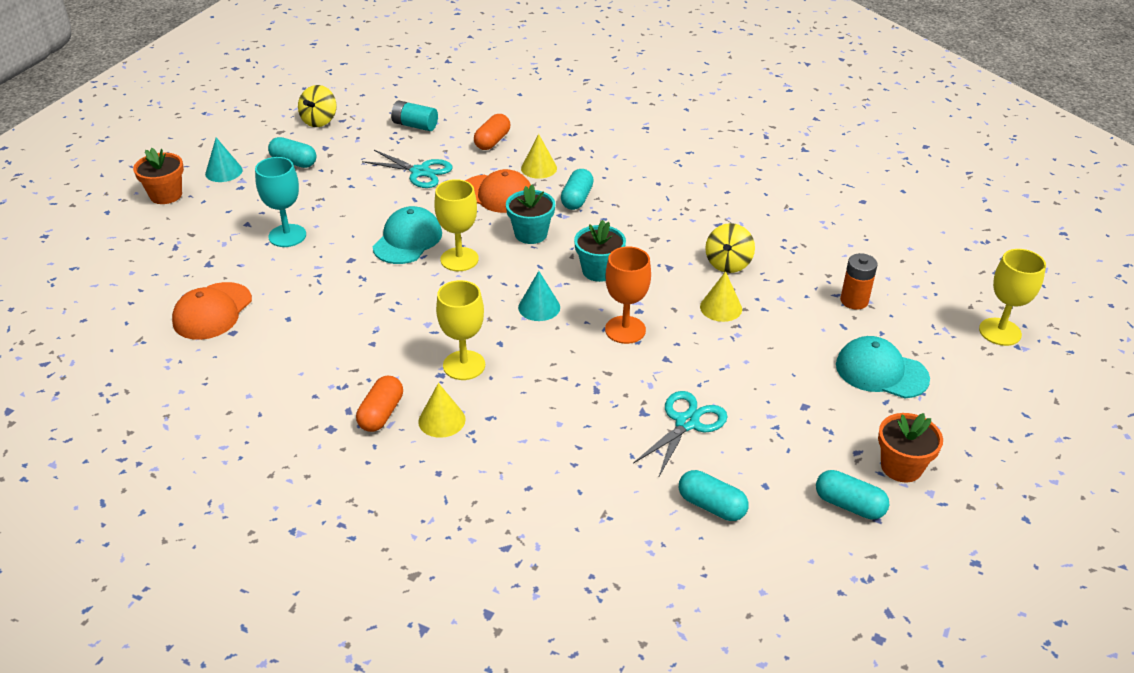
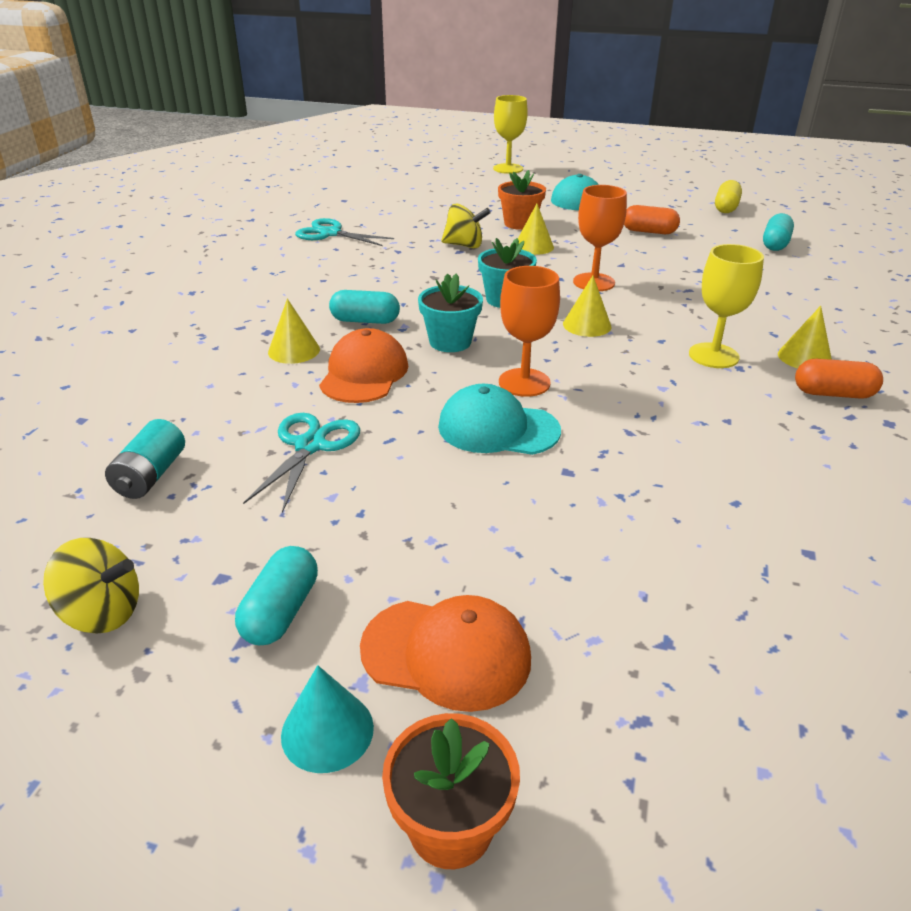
camera: 100 degrees left, 5 degrees down
(212, 311) = (783, 592): orange cap -> orange cap (446, 653)
(287, 236) = (535, 555): turquoise goblet -> none
(459, 259) = (524, 382): yellow goblet -> orange goblet
(492, 141) = (216, 393): orange capsule -> orange capsule (649, 231)
(539, 307) = (587, 325): turquoise cone -> yellow cone
(687, 423) = (695, 254): turquoise scissors -> turquoise scissors (330, 233)
(849, 505) = (726, 208): turquoise capsule -> yellow capsule
(854, 301) = (495, 204): orange battery -> none
(901, 467) = (674, 195): orange flower pot -> orange flower pot (520, 224)

